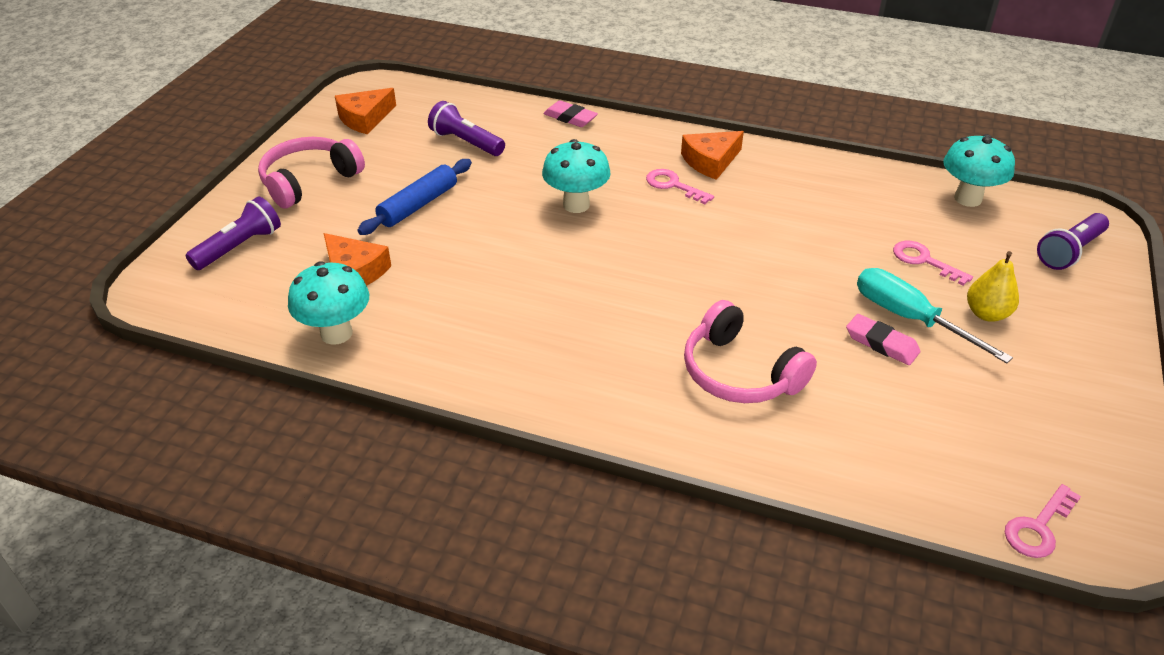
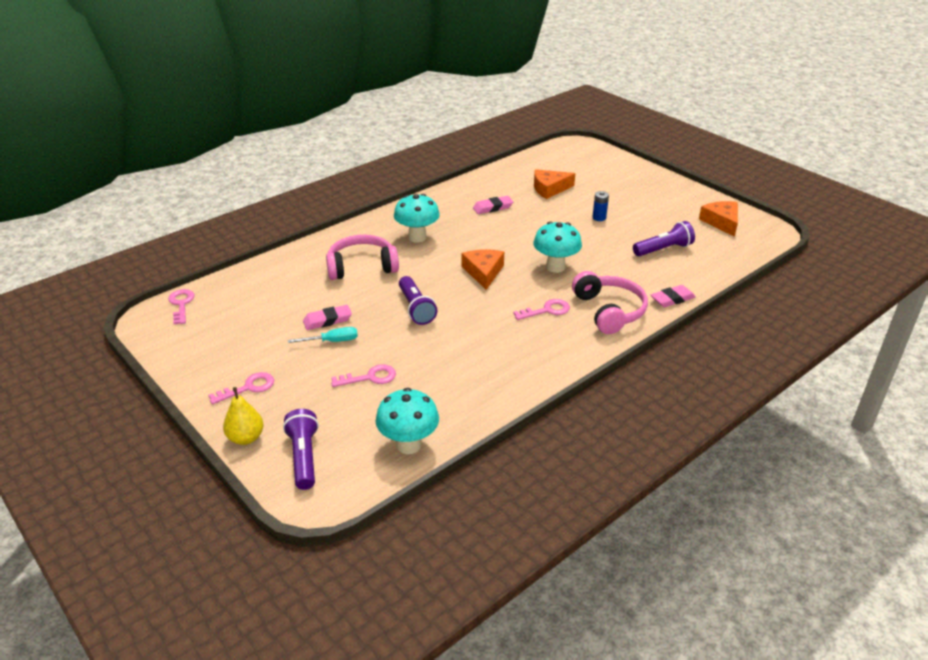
camera: 120 degrees right, 5 degrees down
(239, 247) = (599, 166): purple flashlight -> purple flashlight (416, 308)
(309, 181) = (651, 192): pink headphones -> pink headphones (609, 311)
(336, 333) = (504, 177): turquoise mushroom -> turquoise mushroom (417, 237)
(418, 205) = (599, 218): blue rolling pin -> blue battery
(457, 308) = (493, 207): none -> pink eraser
(710, 161) = (565, 339): orange cheese -> orange cheese (483, 272)
(909, 319) = (332, 341): turquoise screwdriver -> turquoise screwdriver, size x0.59
(986, 314) = (301, 374): yellow pear -> yellow pear (246, 438)
(1059, 343) = (248, 388): none -> pink key

